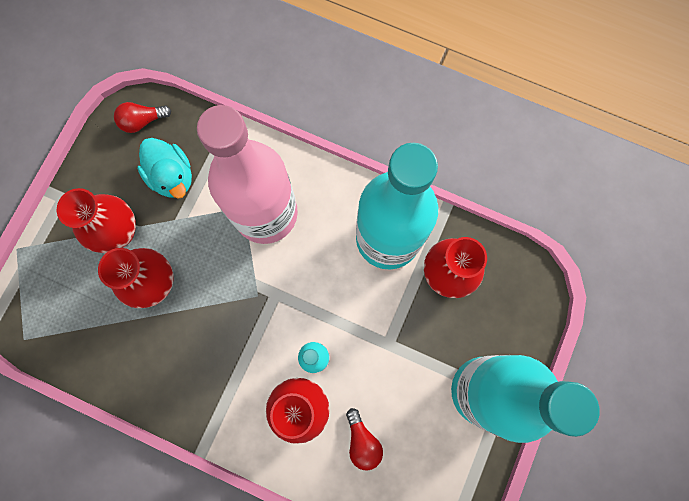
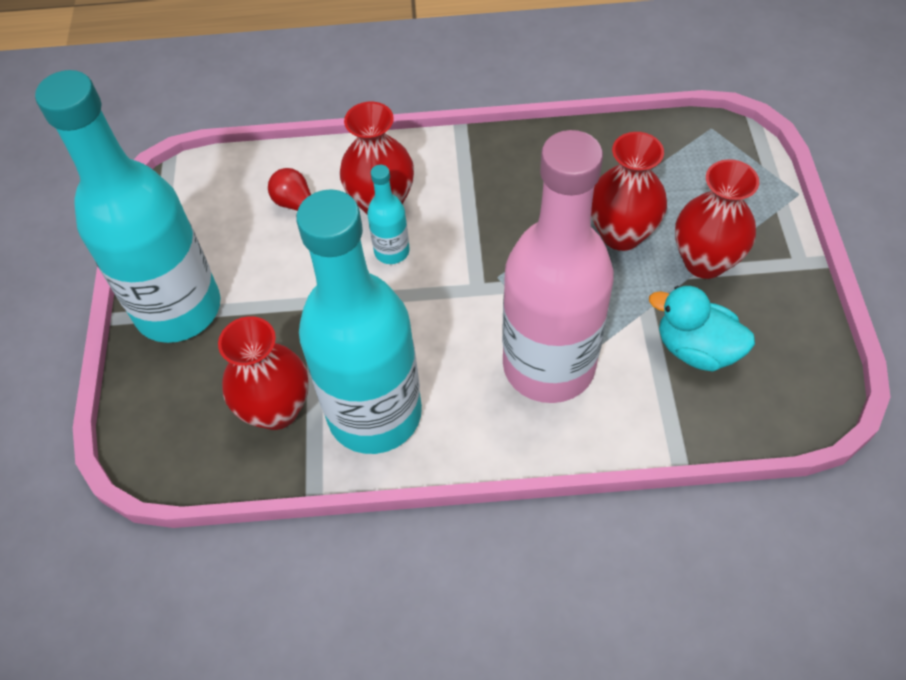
camera: 155 degrees right, 20 degrees down
(142, 121) = (790, 394): red light bulb -> none

